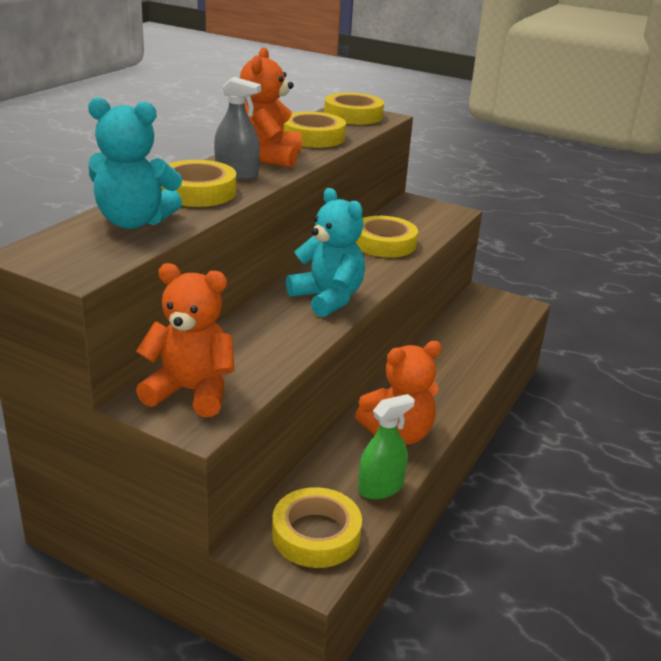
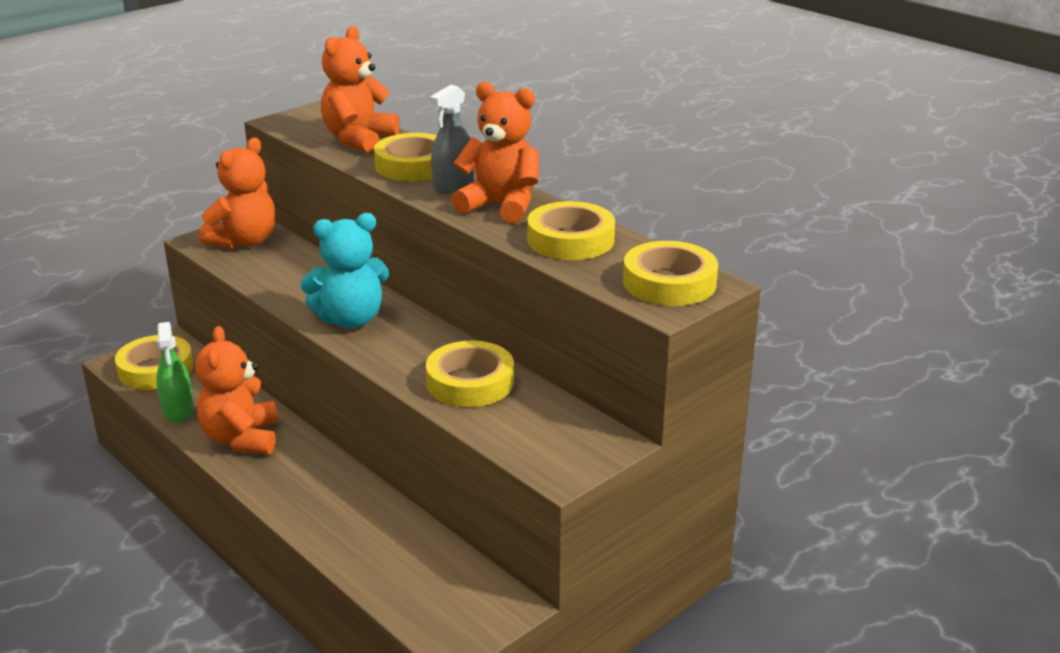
camera: 110 degrees right, 0 degrees up
(134, 222) = (358, 139): turquoise teddy bear -> orange teddy bear

